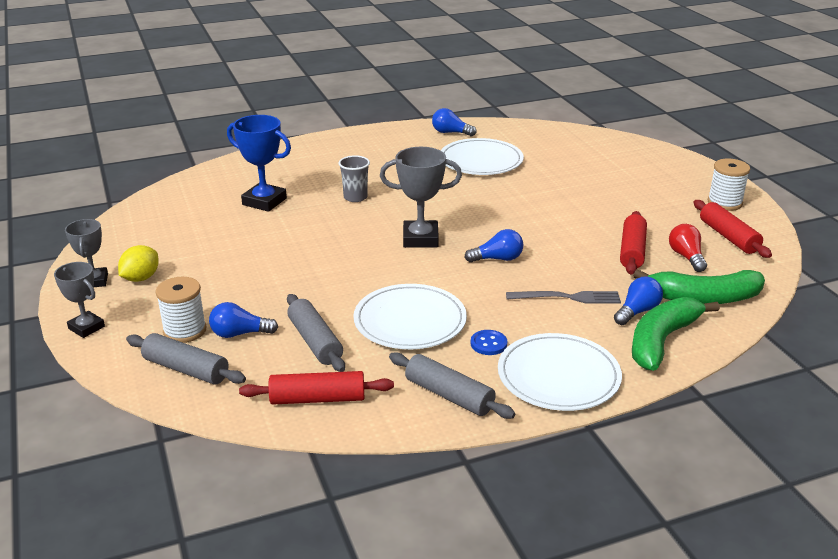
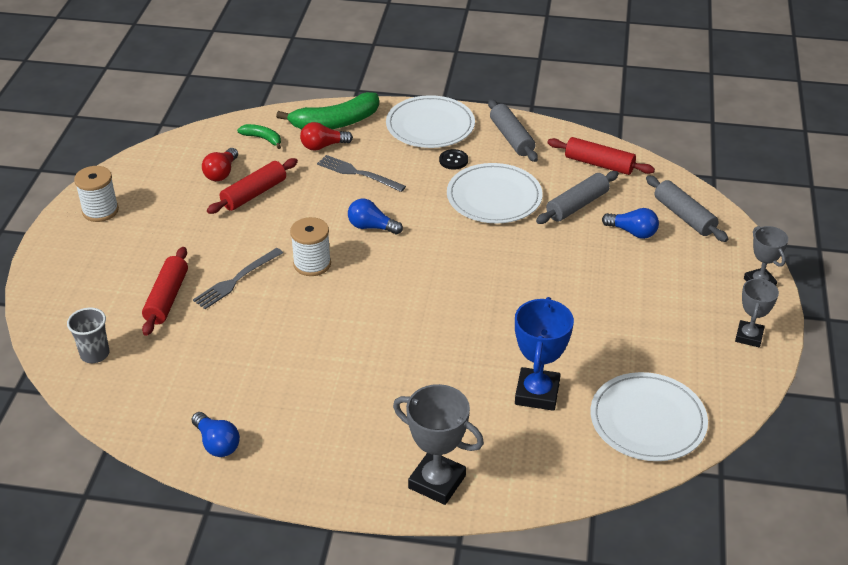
camera: 150 degrees left, 10 degrees up
(141, 278) = (703, 323): yellow lemon -> none
(185, 331) = (676, 250): white spool -> white spool (312, 264)
(264, 201) = (537, 393): blue trophy -> blue trophy turned 45 degrees clockwise
(315, 341) = (577, 205): grey rolling pin -> grey rolling pin turned 45 degrees clockwise
(355, 197) = (434, 360): grey cup -> grey cup (95, 354)
(420, 239) = (416, 274): grey trophy -> grey trophy (437, 482)
(481, 160) = (243, 368): white plate -> white plate (647, 420)
(488, 344) = (453, 160): blue button -> black button
(553, 196) = (236, 280): none -> grey fork
(637, 311) = (323, 146): blue light bulb -> red light bulb
(704, 298) = (263, 139): green banana -> green banana, size x0.50
(728, 237) = (159, 177): red rolling pin -> red rolling pin (167, 298)

